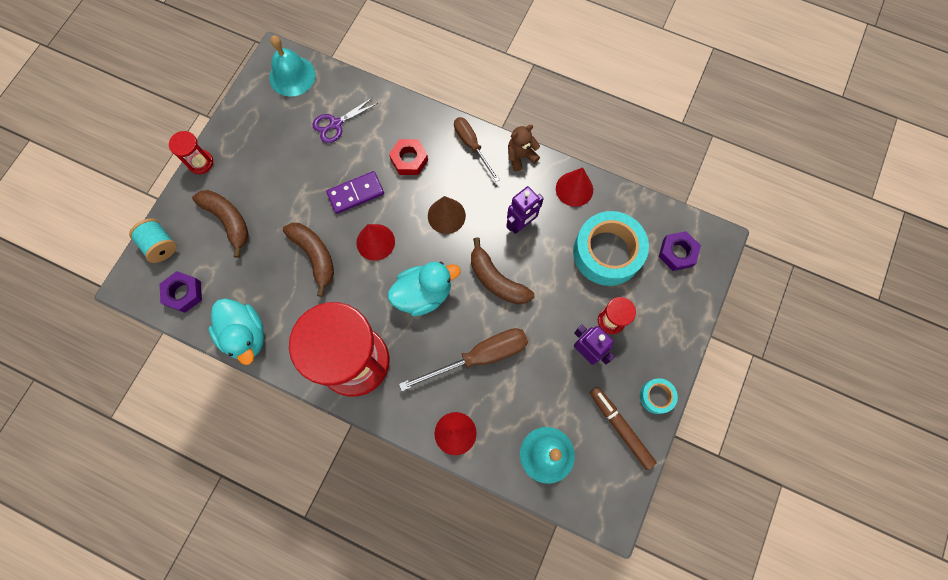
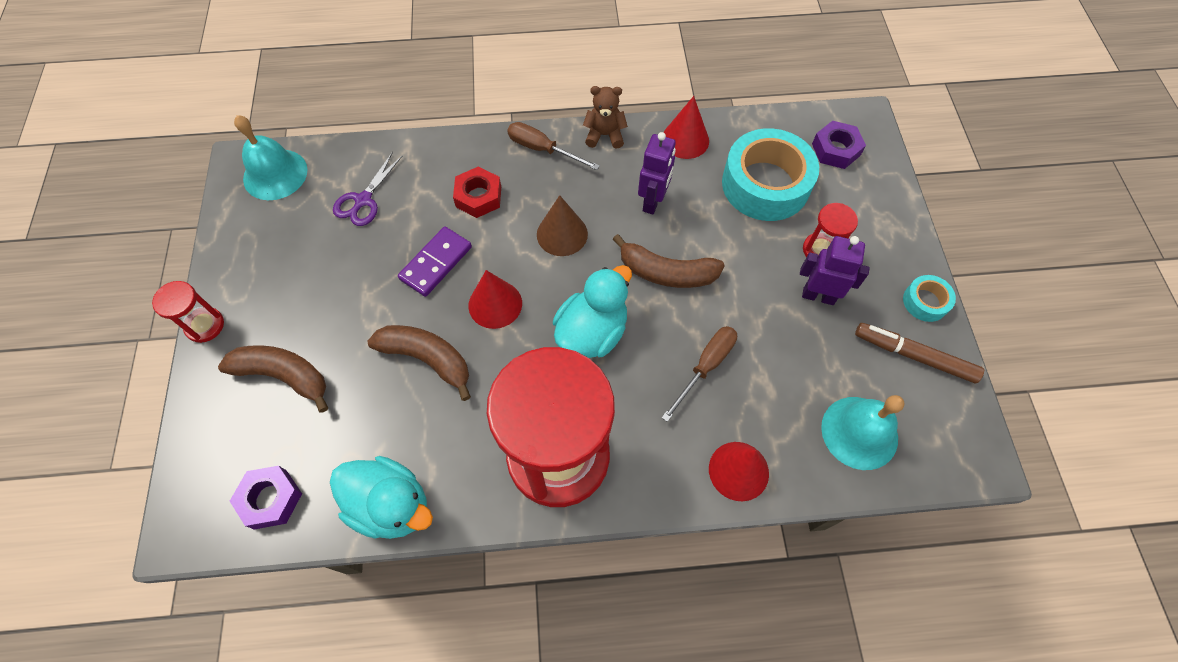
camera: 30 degrees left, 10 degrees down
(160, 245) = (201, 455): turquoise spool -> none
(479, 357) = (705, 367): brown screwdriver -> brown screwdriver, size x0.65
(520, 156) = (604, 135): brown teddy bear -> brown teddy bear turned 60 degrees clockwise

